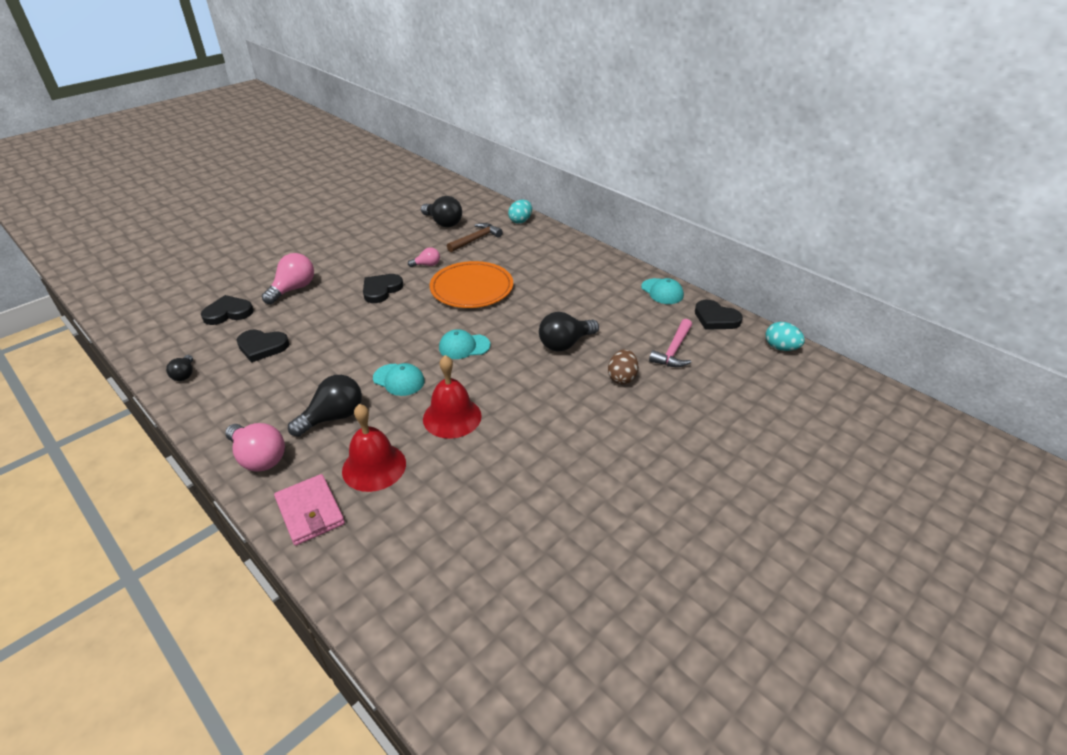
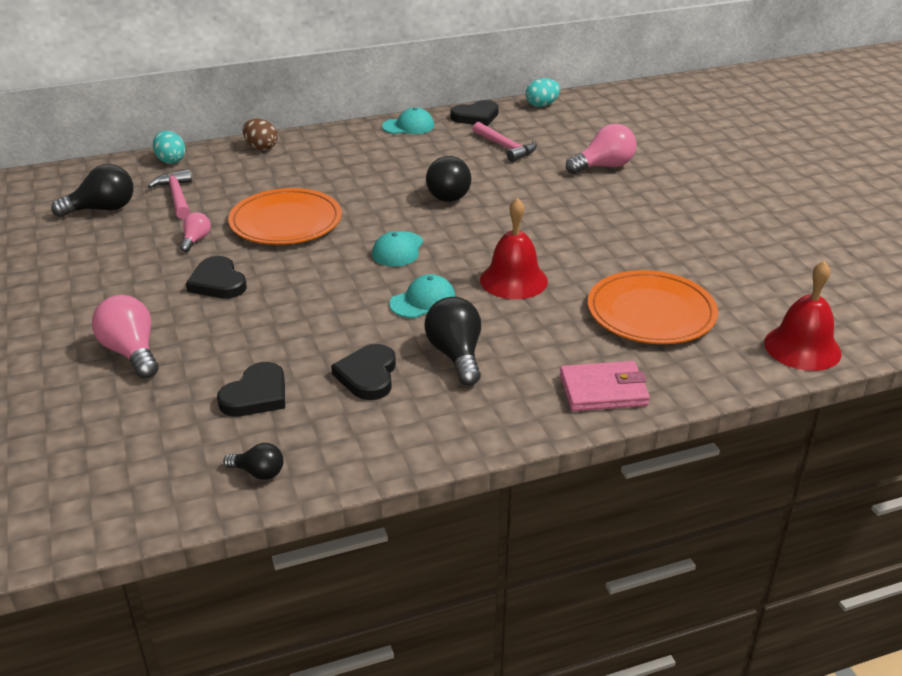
camera: 65 degrees left, 5 degrees down
(228, 313) = (130, 419): black heart -> black heart (368, 375)
(259, 458) = (491, 418): pink light bulb -> pink light bulb (604, 166)
(374, 467) = (559, 340): red bell -> red bell (802, 347)
(441, 515) = (651, 312): none -> orange plate
(476, 239) = (177, 197): brown hammer -> pink hammer
(622, 377) = (524, 181): brown egg -> brown egg (261, 147)

